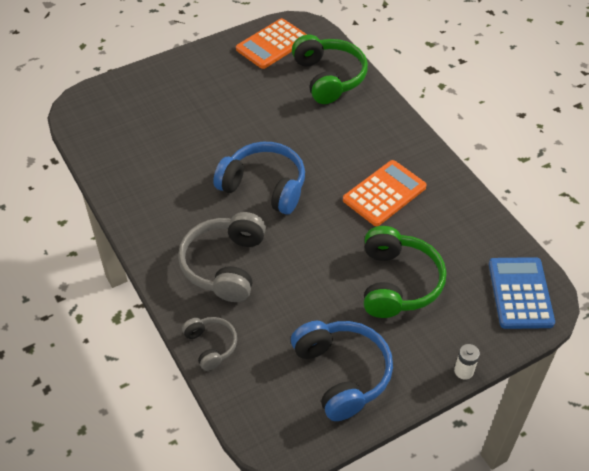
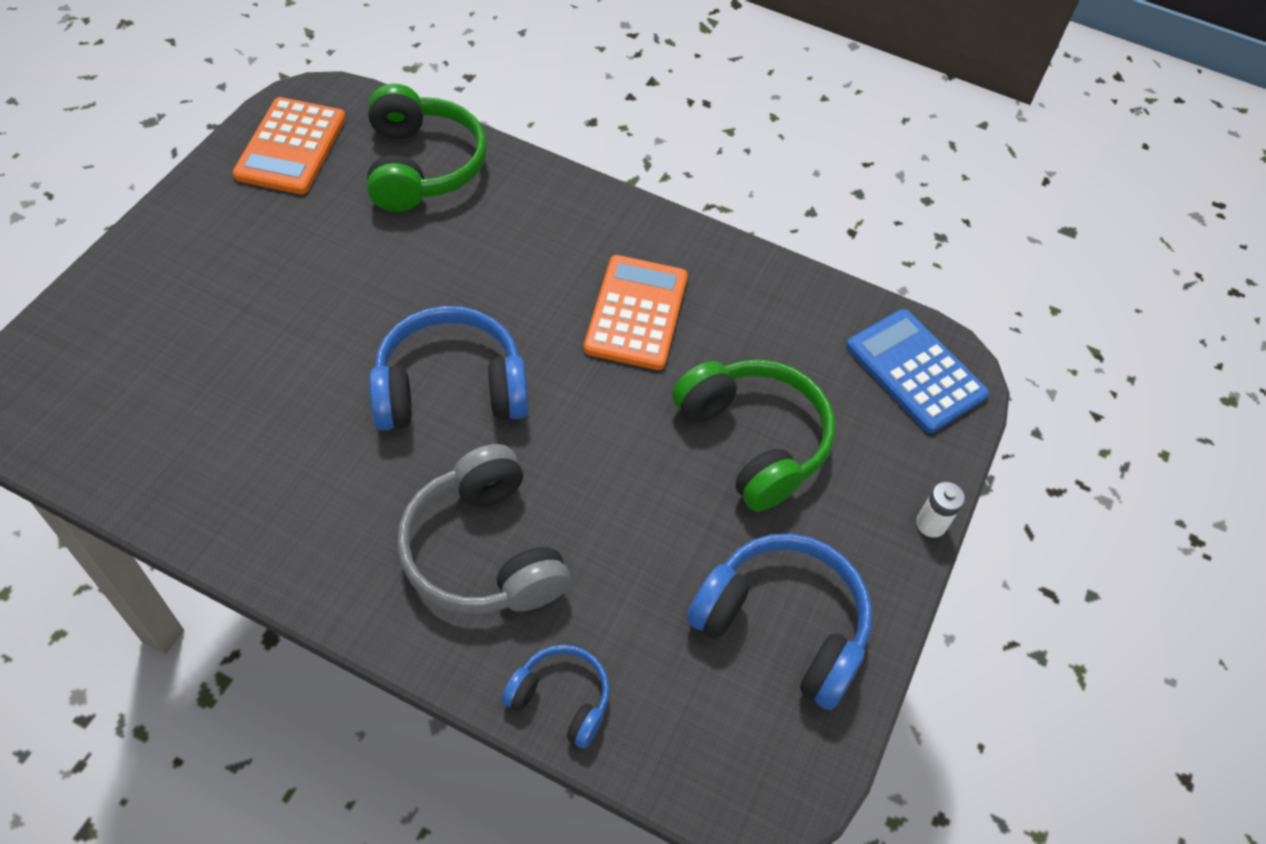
camera: 40 degrees left, 5 degrees up
(211, 345) = (561, 699): grey headphones -> blue headphones
(329, 78) = (422, 166): green headphones -> green headphones turned 45 degrees clockwise

